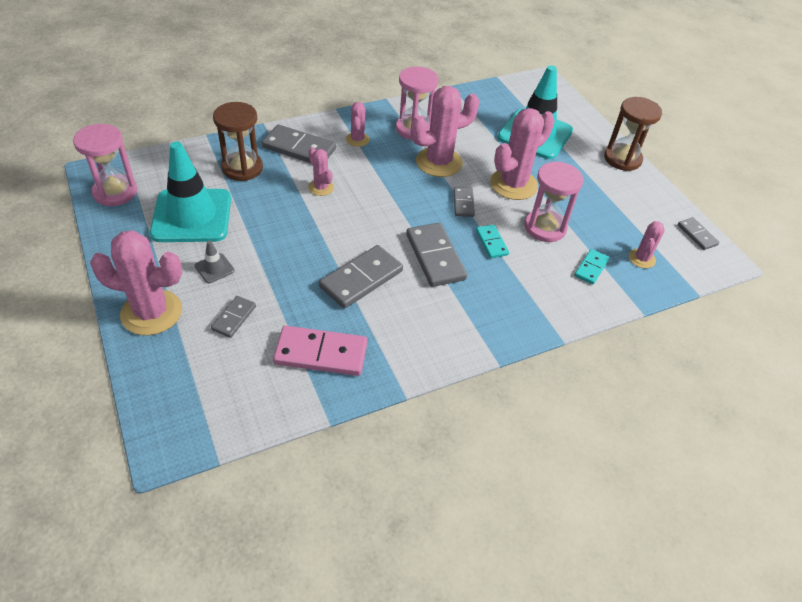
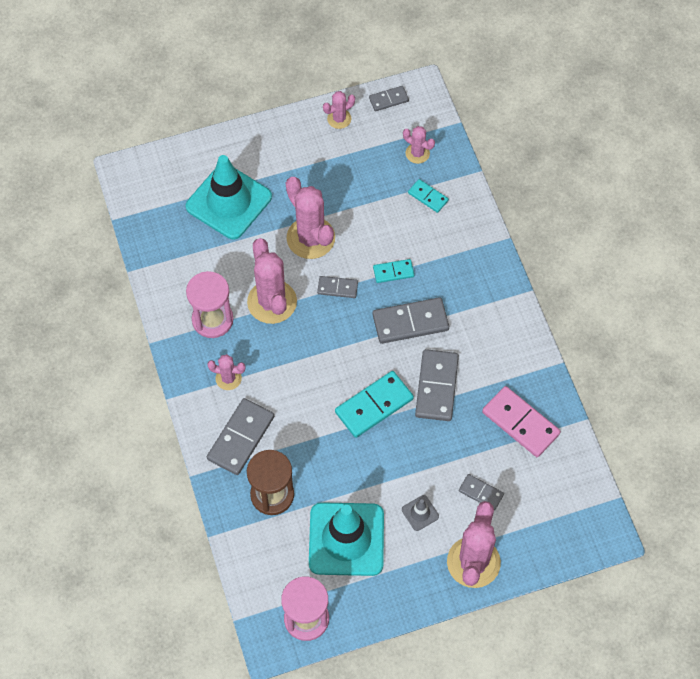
camera: 80 degrees left, 15 degrees up
(321, 187) = (308, 417): pink cactus -> pink cactus (339, 119)
(321, 353) = (520, 423): pink domino -> pink domino turned 60 degrees counterclockwise
(336, 232) = (374, 405): none -> turquoise domino
(361, 279) = (437, 387): grey domino -> grey domino turned 45 degrees clockwise
(545, 227) = (374, 223): pink hourglass -> none
(622, 159) = (275, 130): brown hourglass -> none

